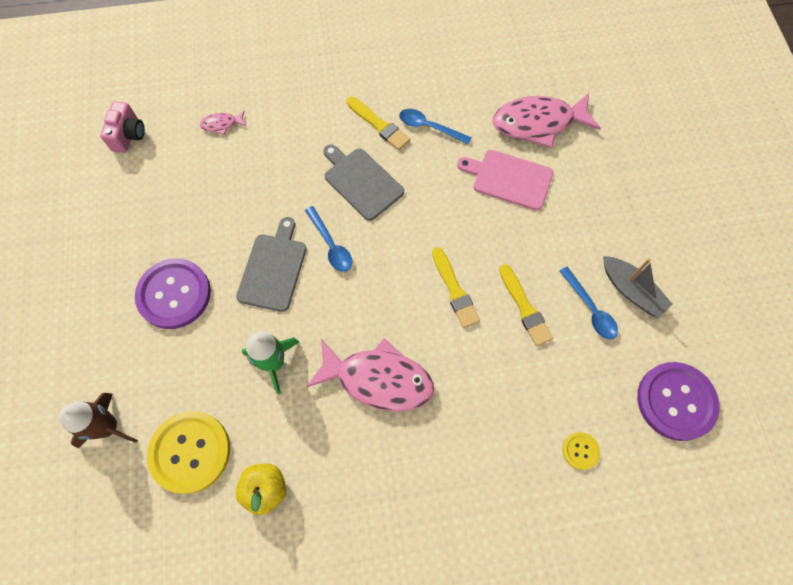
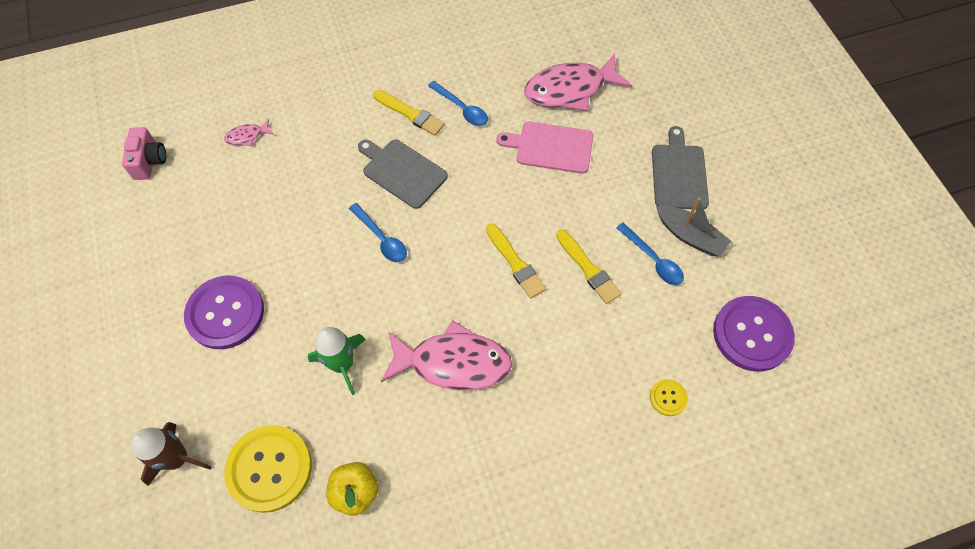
camera: 10 degrees left, 5 degrees down
(273, 269) = (325, 271): grey cutting board -> grey cutting board (678, 173)
(429, 127) = (462, 109): blue spoon -> blue spoon turned 150 degrees counterclockwise

